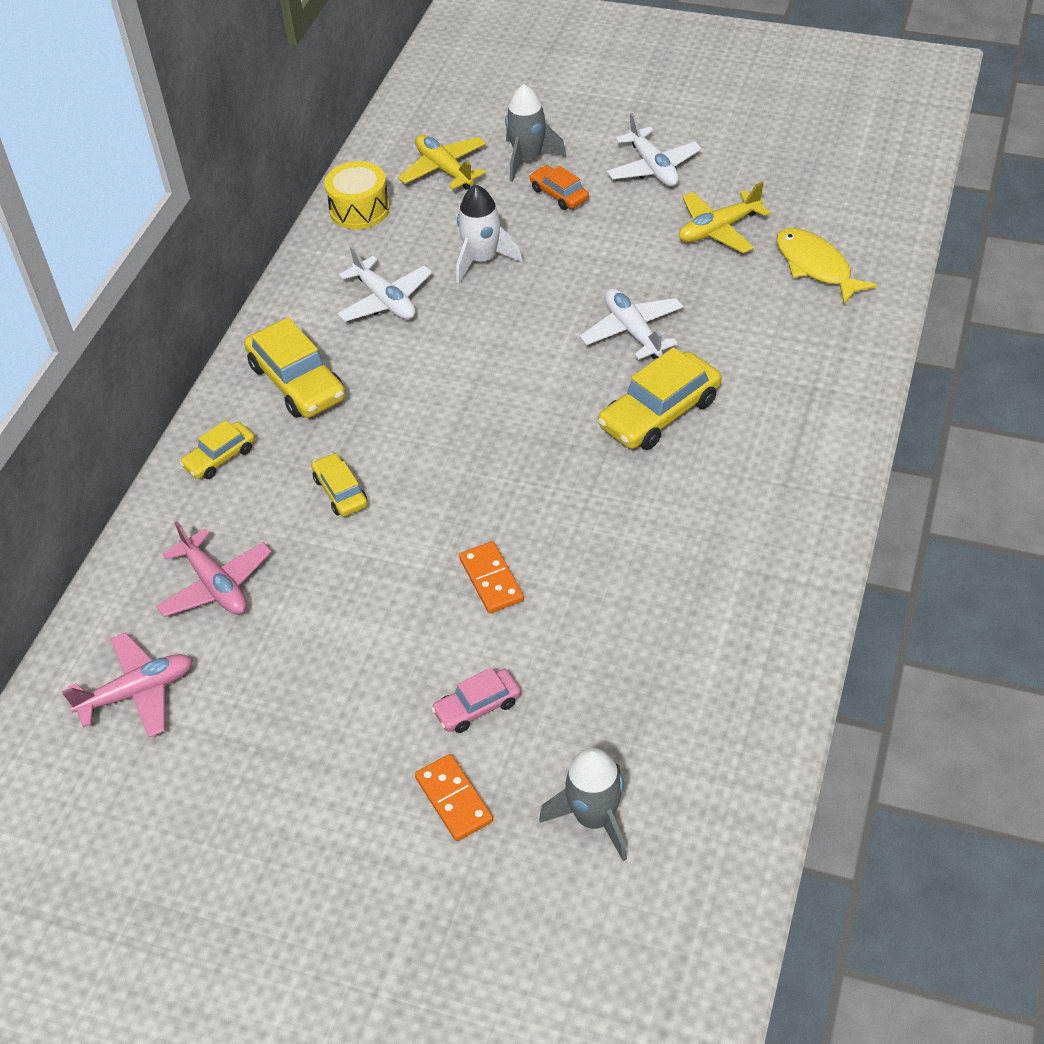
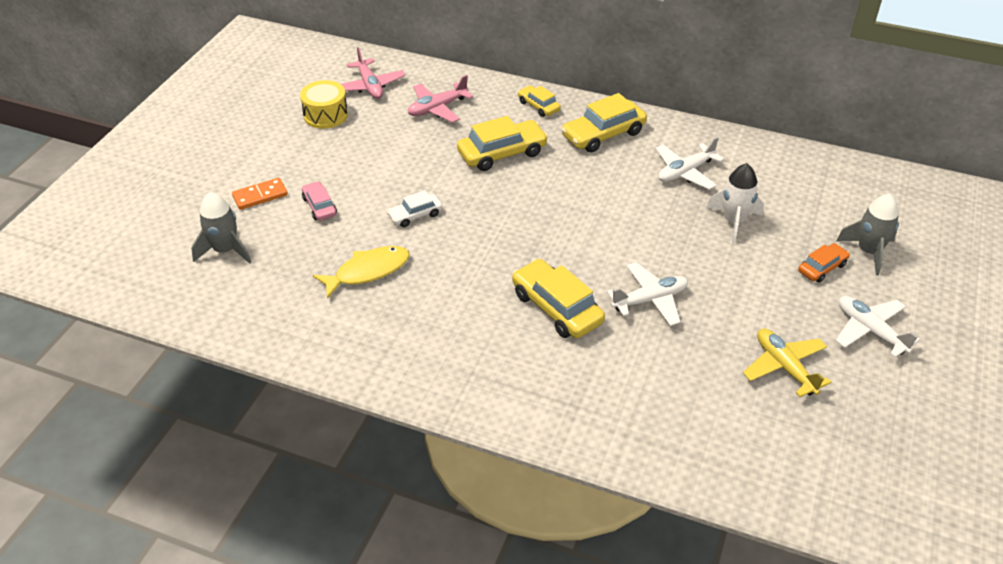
camera: 90 degrees right, 5 degrees down
(340, 492) = (502, 153): yellow car -> yellow car, size x1.76
(359, 209) = (788, 160): yellow drum -> yellow drum (325, 115)
(444, 169) = (845, 204): yellow plane -> none
(491, 580) = (415, 215): orange domino -> white car
(653, 168) = (870, 331): white plane -> white plane turned 75 degrees clockwise
(816, 266) = (736, 431): yellow fish -> yellow fish (368, 271)

